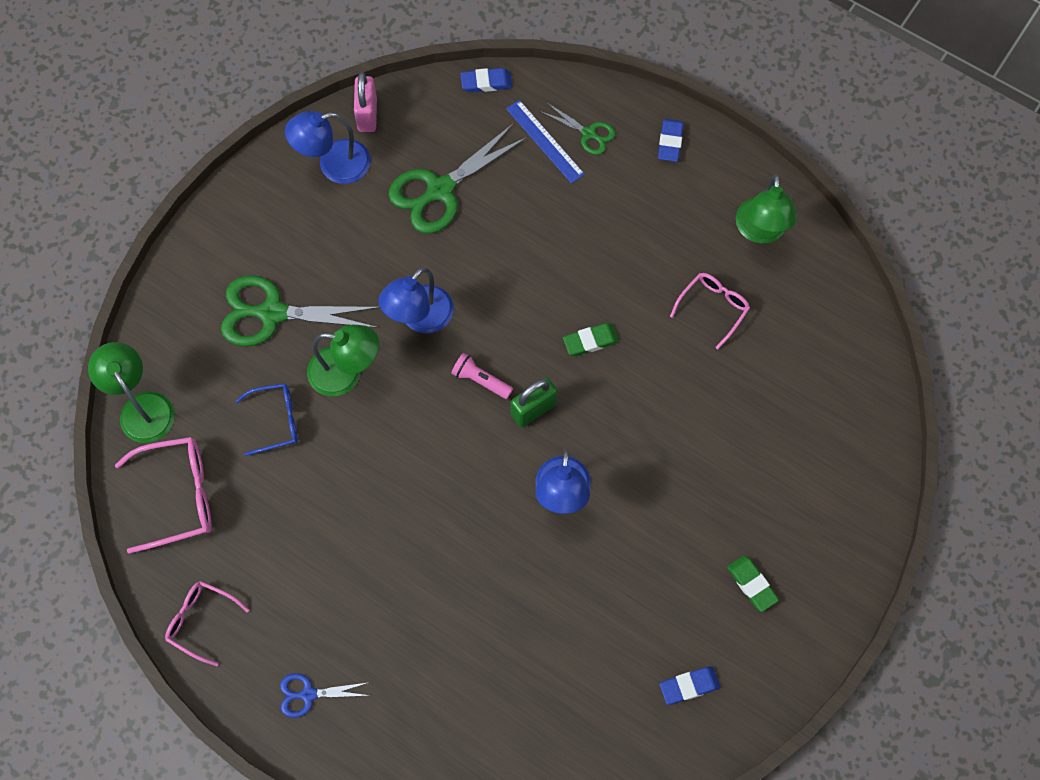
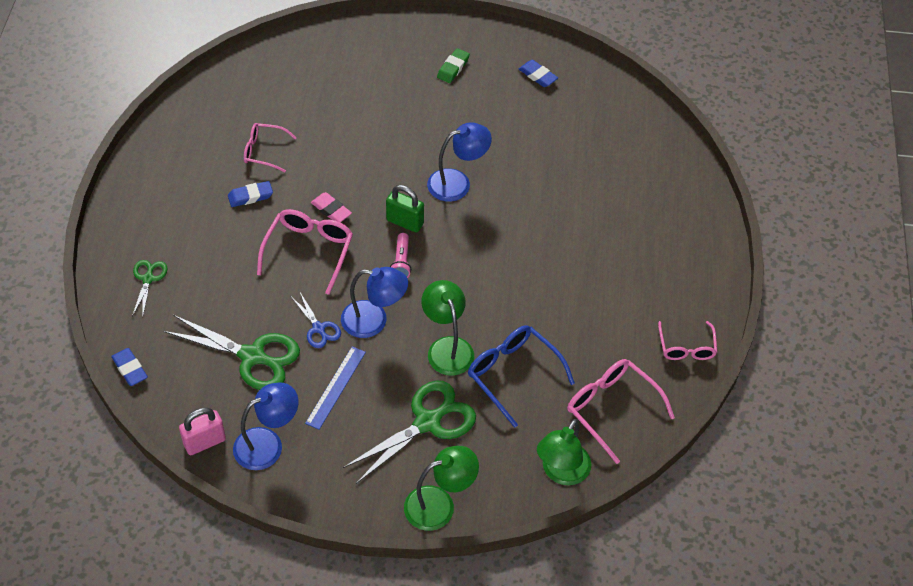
camera: 120 degrees left, 15 degrees down
(272, 313) = (428, 422): green scissors -> green scissors turned 105 degrees counterclockwise
(275, 421) = (513, 375): blue glasses -> blue glasses, size x1.55
(308, 694) = (686, 262): blue scissors -> blue scissors (319, 328)
(334, 165) = (267, 444): blue lamp -> blue lamp turned 75 degrees counterclockwise
(544, 294) = (308, 252): none -> pink glasses
(545, 141) = (170, 305): blue ruler -> blue ruler (336, 387)
(590, 341) = (331, 210): green eraser -> pink eraser
(670, 142) = (131, 224): blue eraser -> blue eraser (250, 196)
(760, 231) = (185, 146): green lamp -> green lamp (439, 504)

